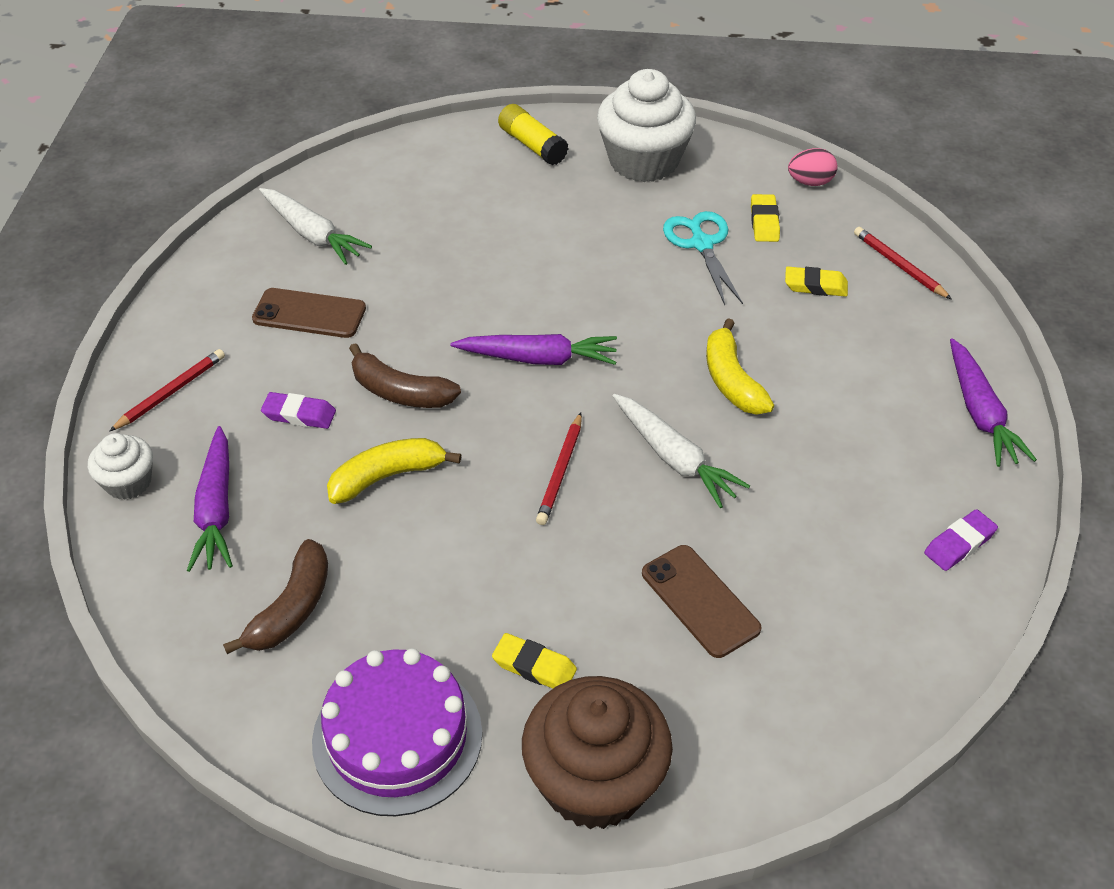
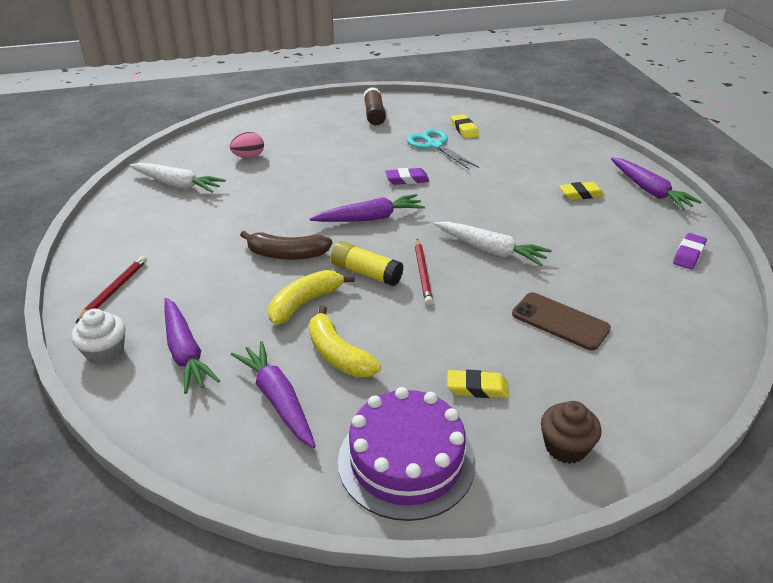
camera: 20 degrees left, 10 degrees down
(292, 608) = (278, 400): brown banana -> purple carrot
(299, 414) = (220, 282): purple eraser -> purple eraser (407, 179)
(309, 314) = (198, 226): brown phone -> none
(532, 145) = (301, 118): yellow glue stick -> yellow glue stick (366, 273)
(595, 781) = (566, 447): brown cupcake -> brown cupcake, size x0.52
(644, 161) = (374, 114): white cupcake -> brown glue stick
(731, 380) = (498, 205): yellow banana -> yellow banana (338, 354)
(810, 182) = (477, 108): pink egg -> pink egg (248, 157)
(815, 286) = (514, 152): yellow eraser -> yellow eraser (581, 194)
(899, 265) = (554, 135): red pencil -> none

